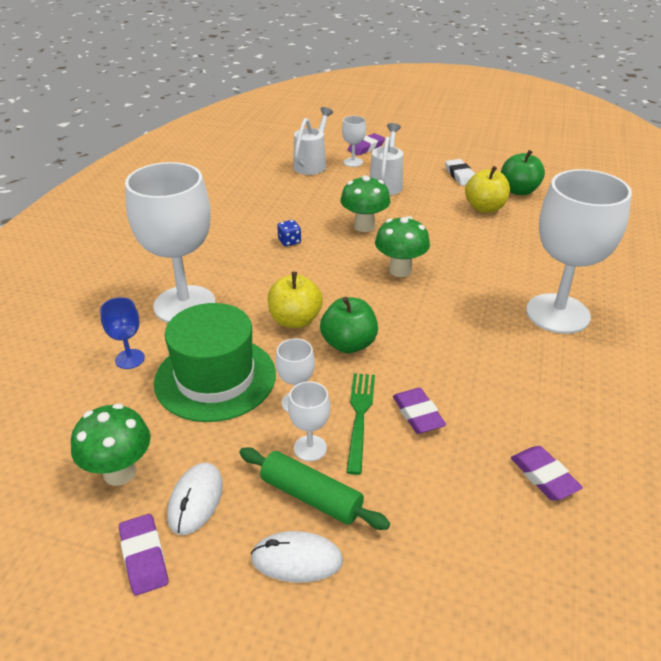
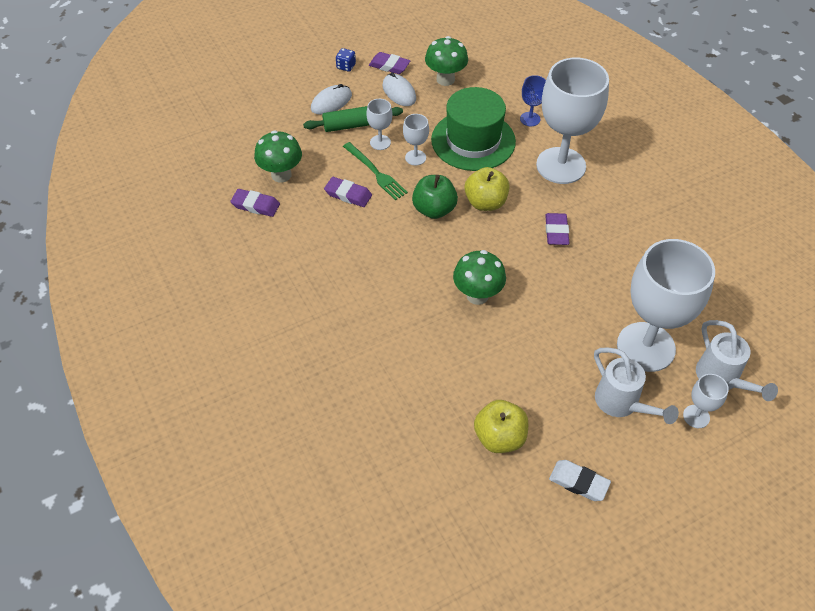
camera: 135 degrees right, 15 degrees up
(289, 241) = (586, 263): blue dice -> blue dice (346, 66)
(364, 226) = (561, 325): green mushroom -> green mushroom (281, 175)
(366, 147) = (724, 459): purple eraser -> purple eraser (556, 231)
(519, 191) = (498, 501): green apple -> none
(557, 314) = (331, 335): white goblet -> white goblet (645, 347)

